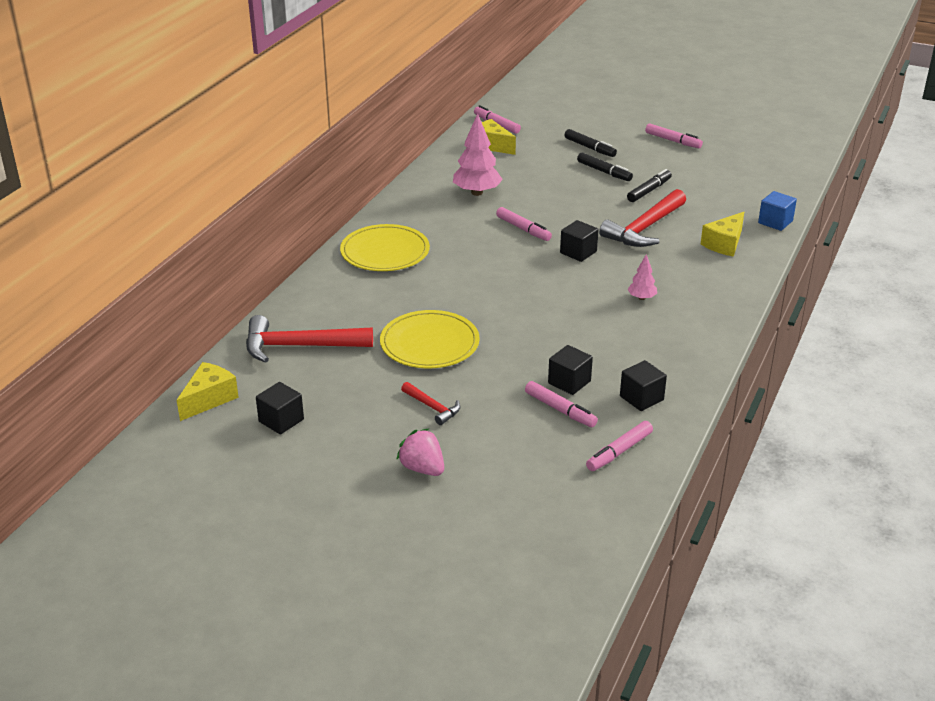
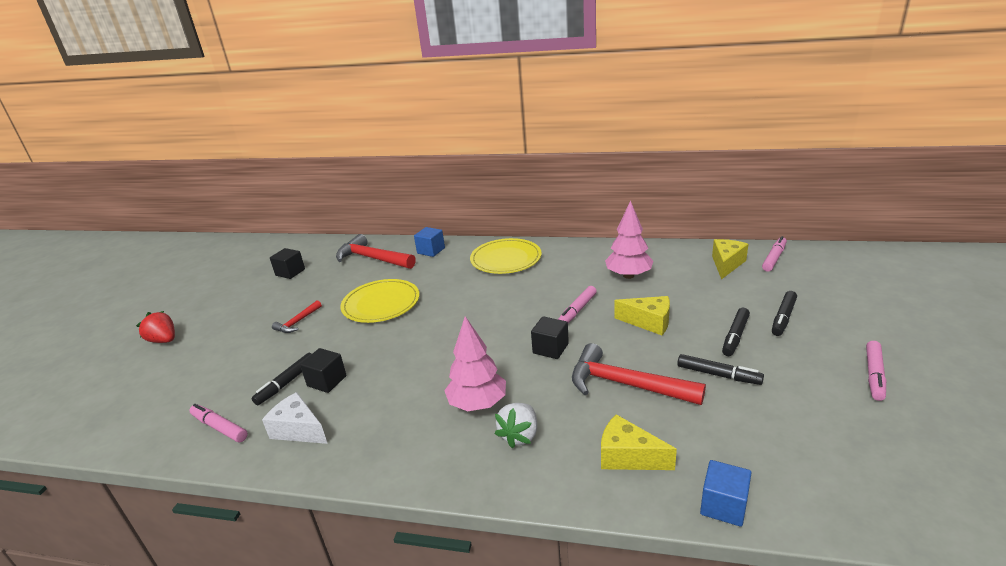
camera: 80 degrees right, 5 degrees down
(209, 399) = (315, 246): yellow cheese -> yellow cheese (649, 322)
(300, 346) = (373, 259): red hammer -> red hammer turned 45 degrees counterclockwise
(317, 300) = (431, 251): none -> blue cube
(406, 528) = (164, 340): none -> red strawberry
(422, 468) = (226, 333): pink strawberry -> none
(560, 410) = (286, 383): pink marker -> black marker
(641, 298) = (478, 404): pink tree -> pink tree, size x1.91
(641, 398) = (299, 430): black cube -> white cheese
(688, 283) = (519, 435): none -> white strawberry

